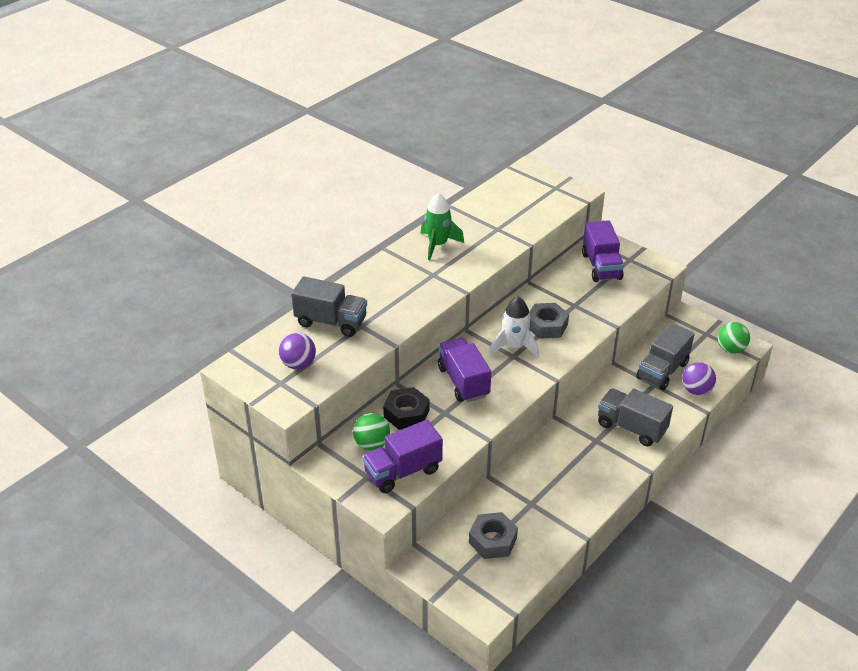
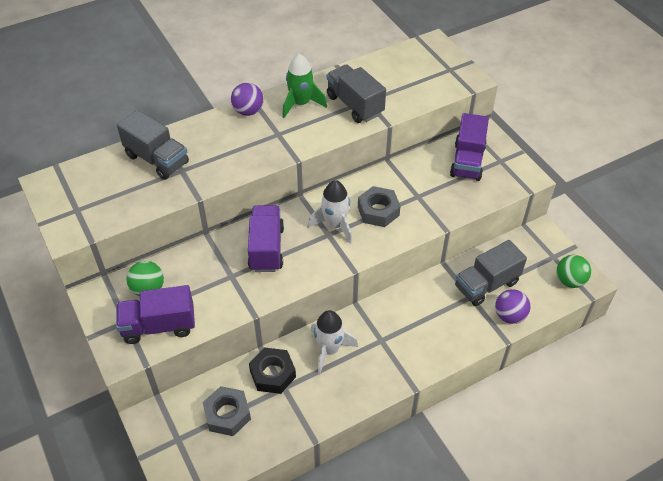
camera: 20 degrees right, 10 degrees up
(298, 364) = (102, 195): purple ball -> purple ball (248, 111)
(406, 413) = (196, 266): black nut -> black nut (272, 374)
(554, 461) = (329, 350): none -> white rocket
(631, 427) = (422, 337): grey truck -> grey truck (354, 105)

